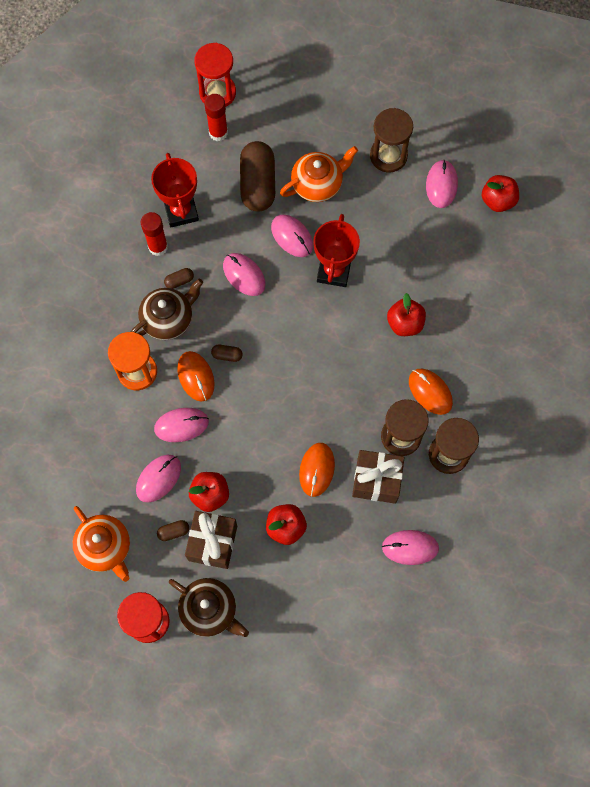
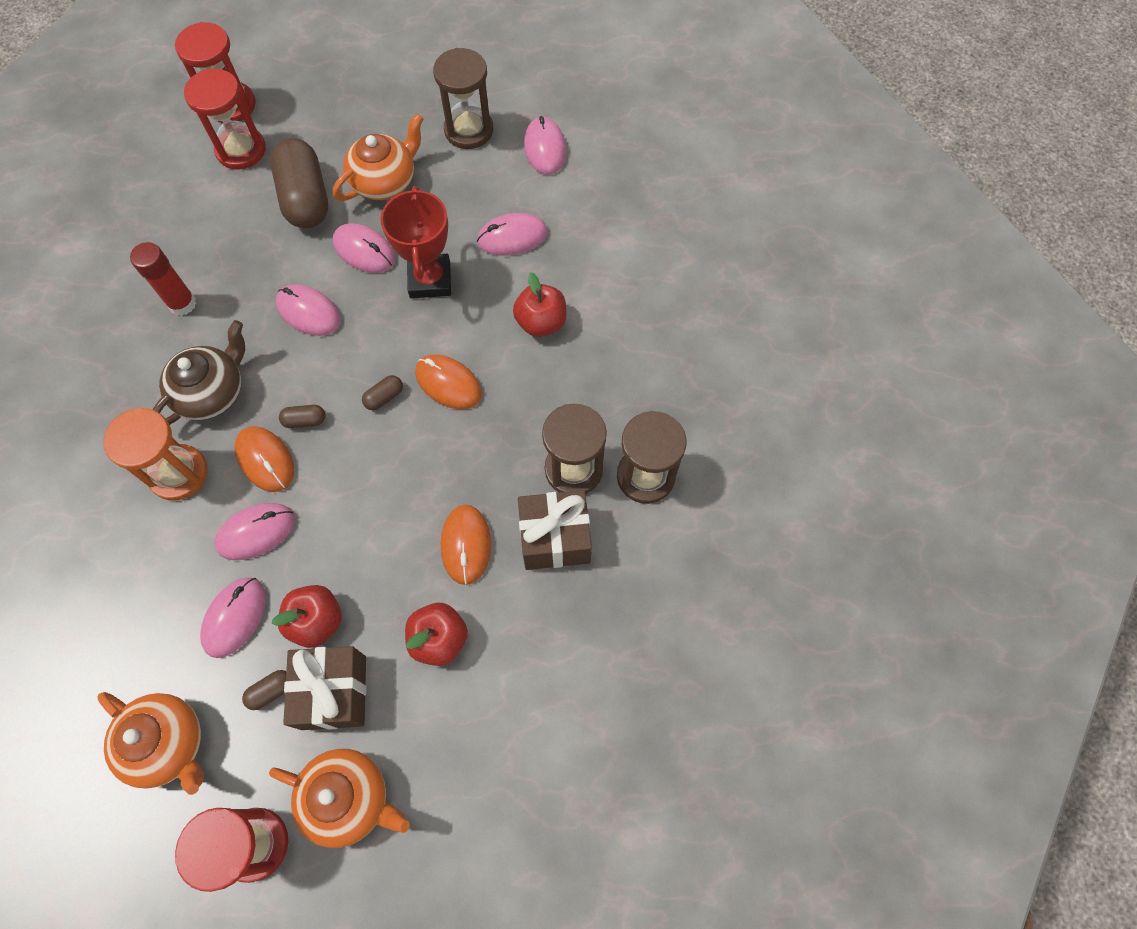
camera: 15 degrees left, 5 degrees down
(179, 281) = (220, 340): brown capsule -> brown capsule (384, 397)
(181, 211) = (207, 253): red trophy -> none
(210, 610) = (349, 798): brown teapot -> orange teapot
(218, 133) = (241, 150): red glue stick -> red hourglass
(410, 547) = (627, 621): pink mouse -> pink mouse (512, 237)
(430, 392) = (598, 401): orange mouse -> orange mouse (448, 383)
(498, 200) = (621, 151): red apple -> none

